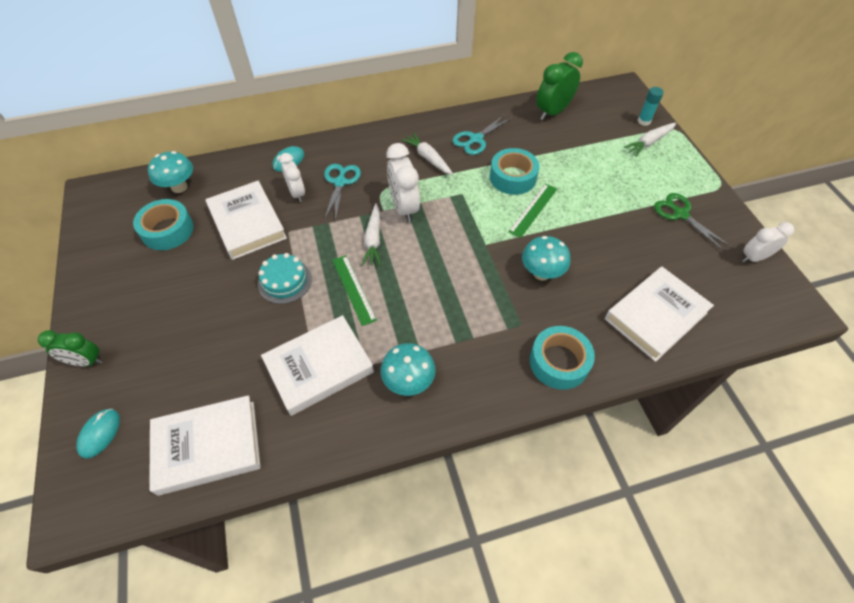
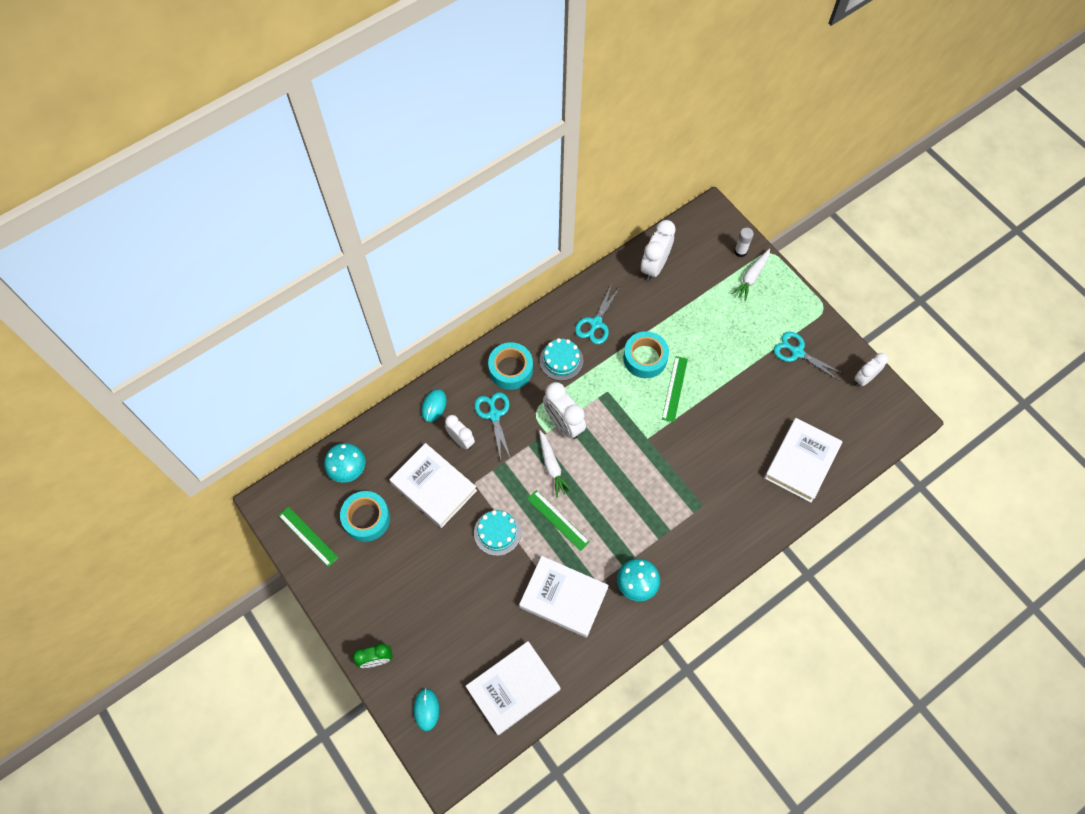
camera: 20 degrees left, 10 degrees up
(105, 228) = (308, 536): none -> green ruler
(319, 367) = (563, 597): white book -> white book turned 75 degrees clockwise
(428, 158) = (561, 360): white carrot -> turquoise cake
(541, 273) = (702, 451): turquoise mushroom -> none
(552, 112) = (654, 266): green clock -> white clock
(559, 362) = (741, 528): turquoise tape -> turquoise tape (511, 369)
(644, 121) = (740, 251): turquoise glue stick -> white glue stick
(680, 214) = (797, 352): green scissors -> turquoise scissors

